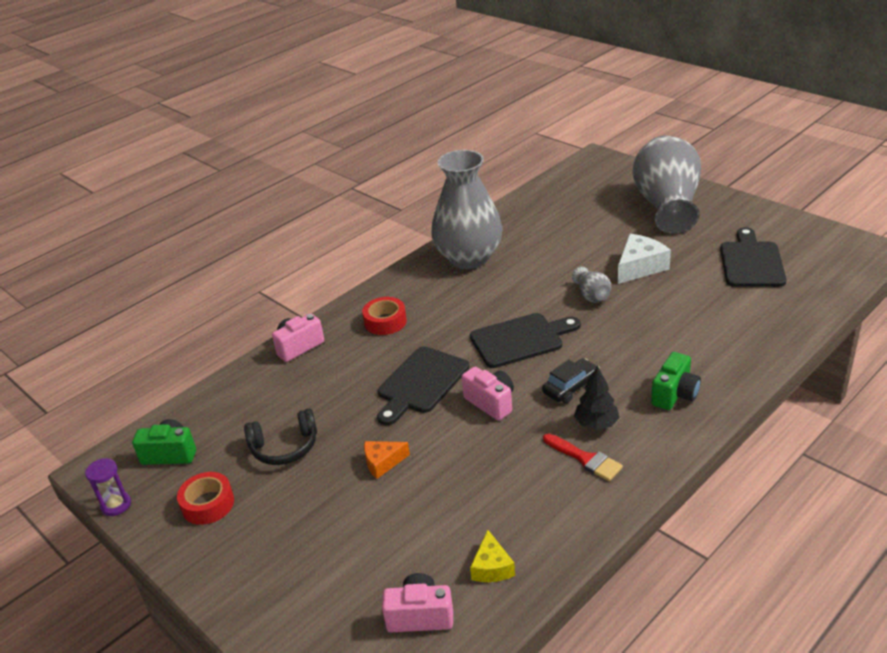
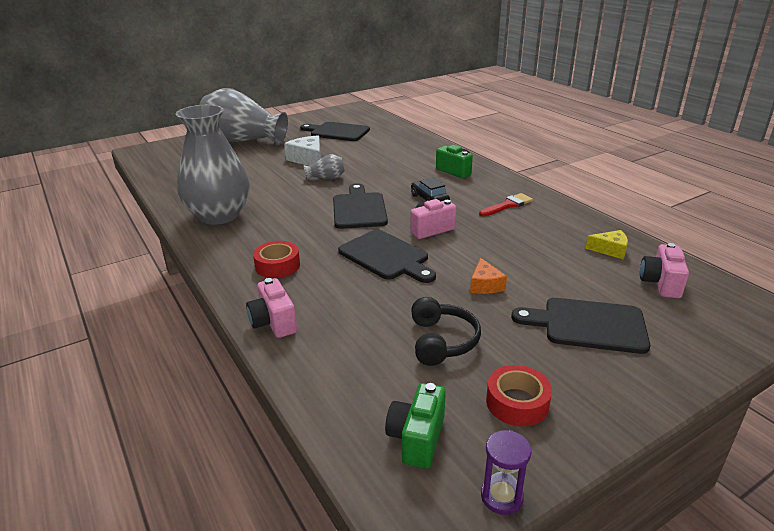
camera: 80 degrees left, 5 degrees down
(323, 548) = (588, 325): none -> black cutting board
(596, 424) = (474, 197): black tree -> none

